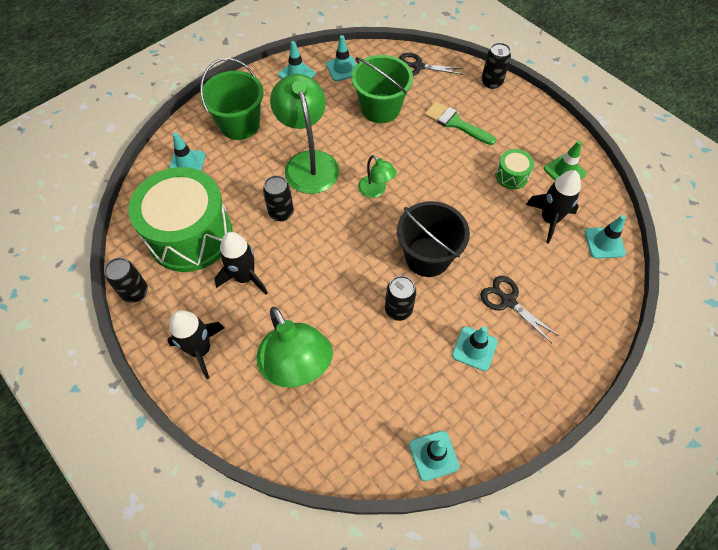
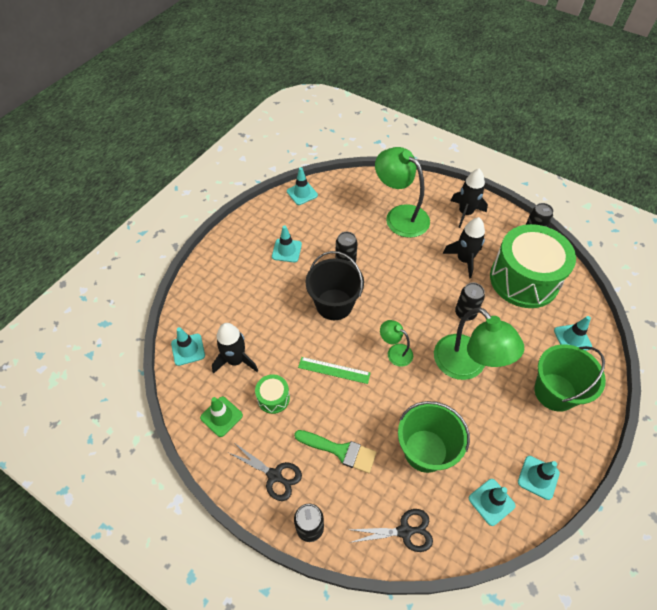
camera: 165 degrees right, 5 degrees down
(445, 187) = (334, 370): none -> green ruler
(508, 301) = (266, 285): black scissors -> black scissors (275, 475)

